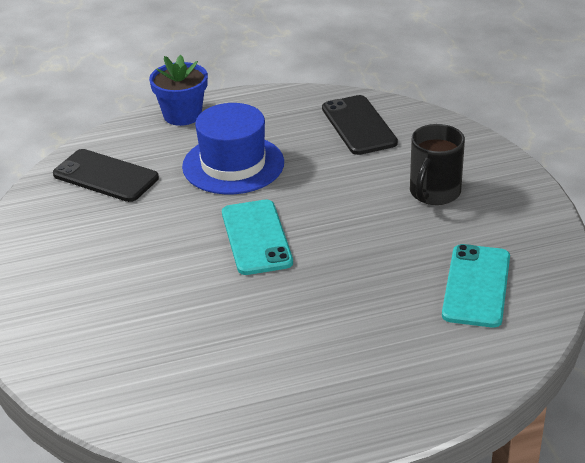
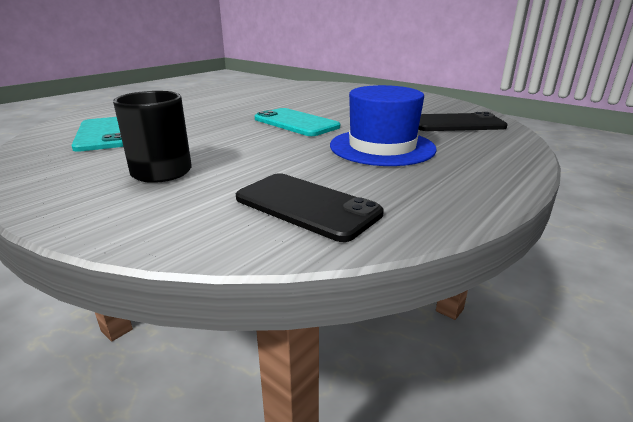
camera: 145 degrees right, 10 degrees down
(182, 115) = (506, 165): blue flower pot -> none

